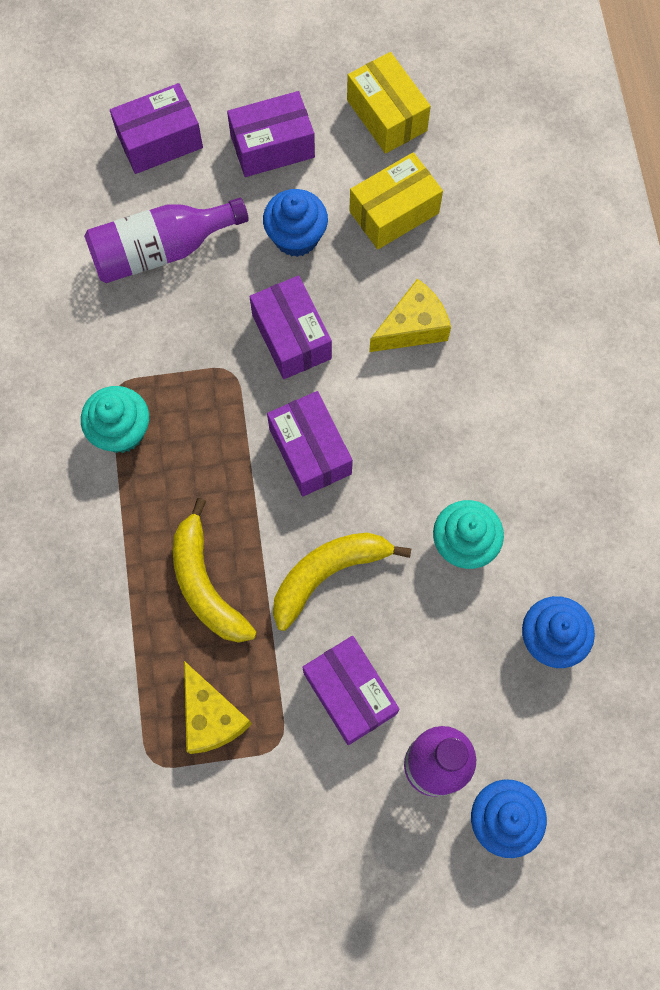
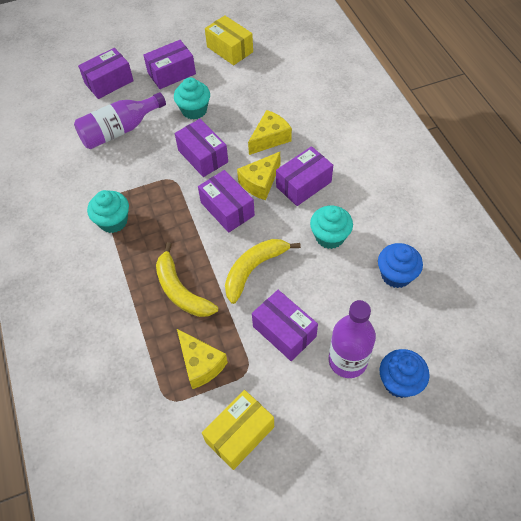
camera: 10 degrees left, 15 degrees down
(296, 237) = (194, 110): blue cupcake -> turquoise cupcake
(375, 412) = (260, 182): none -> yellow cheese
(394, 212) = (245, 89): yellow box -> yellow box (240, 434)
(447, 433) = (303, 184): none -> purple box

